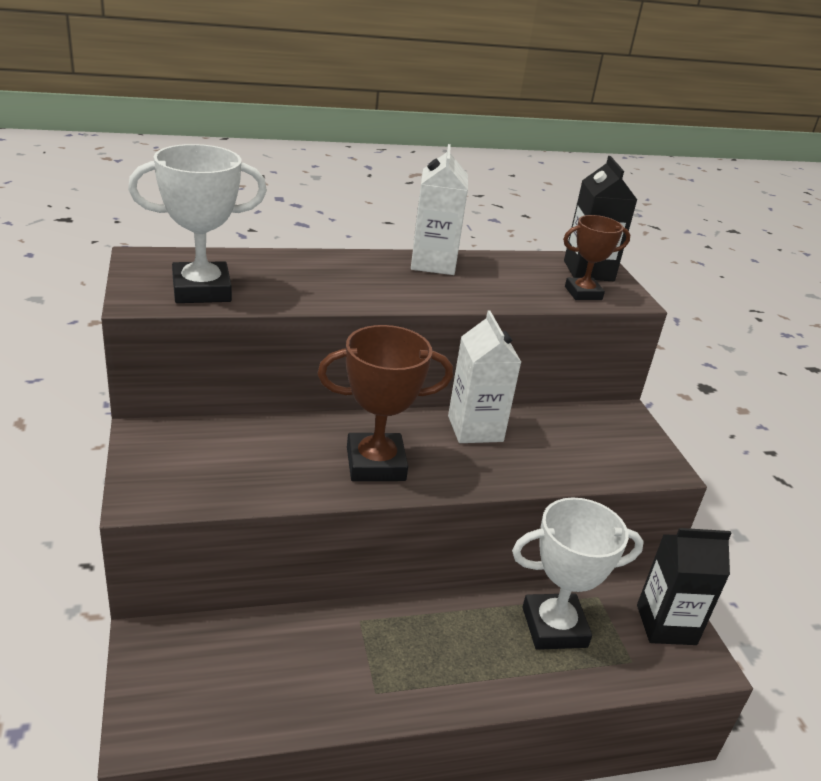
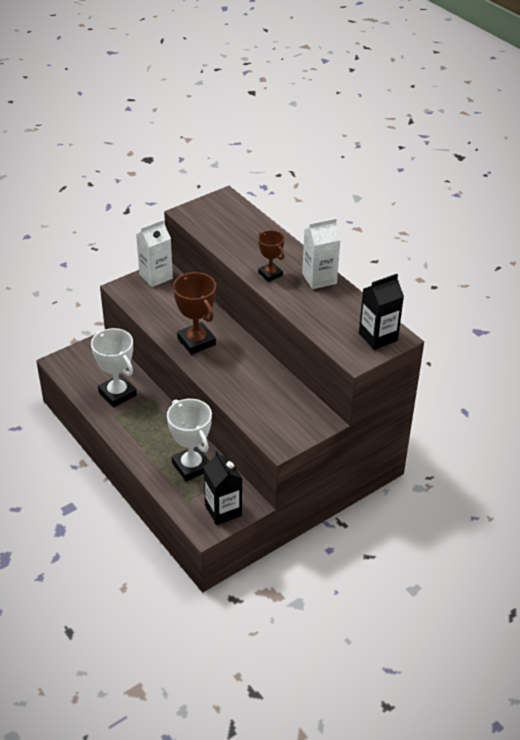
camera: 70 degrees right, 10 degrees up
(201, 290) = (211, 223): white trophy -> white trophy (117, 394)
(475, 429) = (255, 366): white carton -> white carton (156, 276)
(583, 293) = (341, 340): brown trophy -> brown trophy (270, 274)

